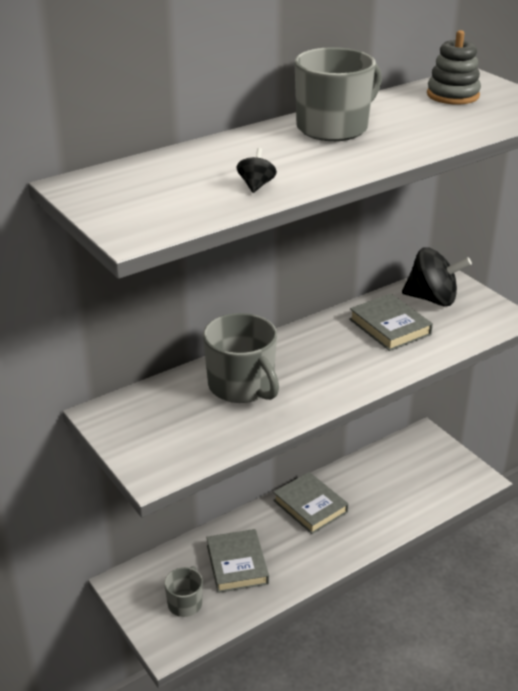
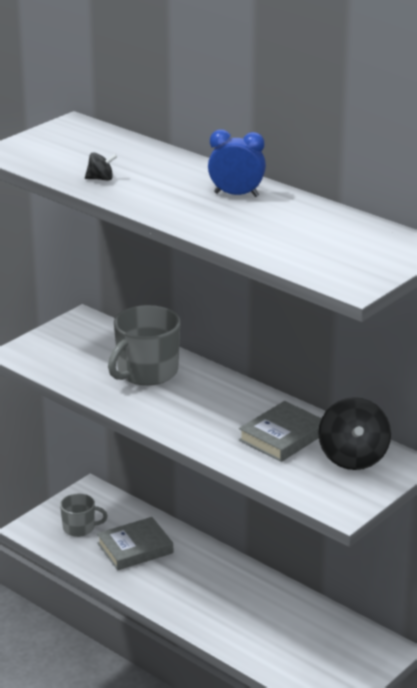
camera: 75 degrees right, 5 degrees down
(310, 506) = (231, 580): grey book -> none
(333, 128) = (236, 194): grey mug -> blue clock
(453, 95) = (358, 239): grey stacking toy -> none

